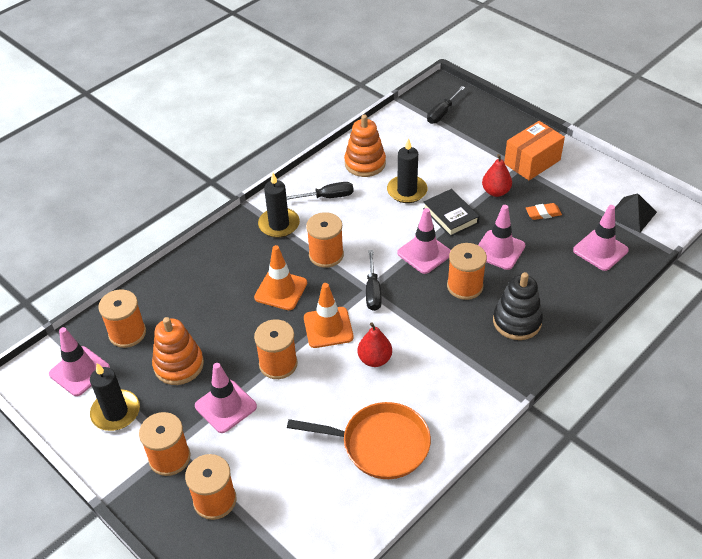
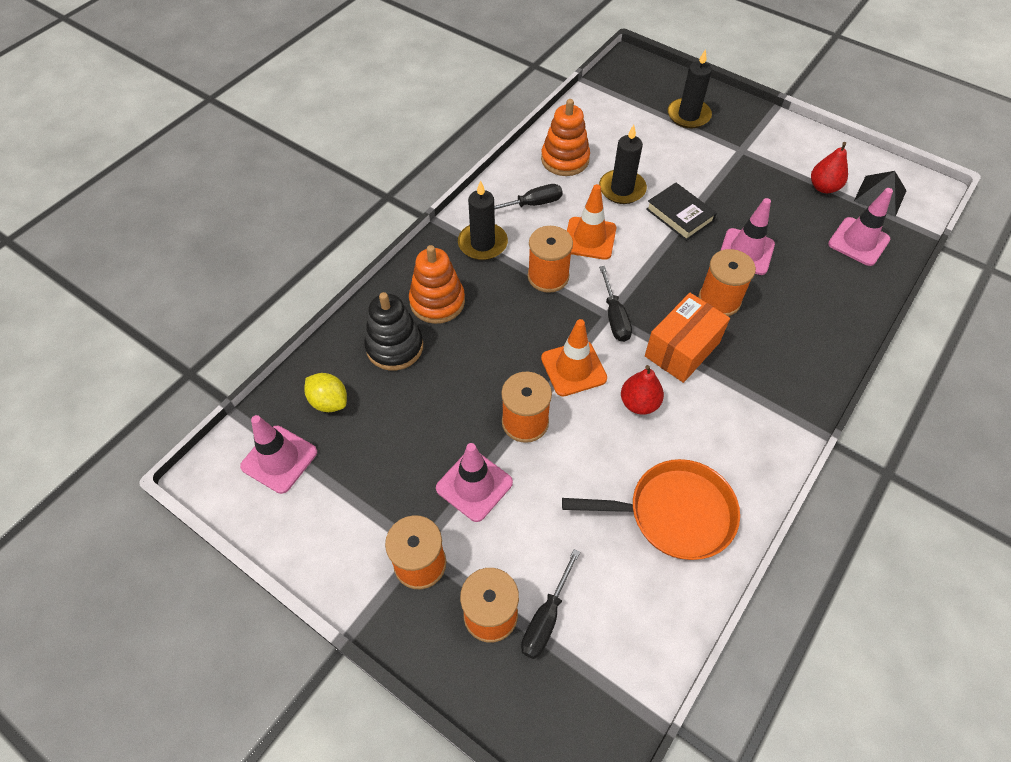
camera: 10 degrees left, 10 degrees up
(116, 412) = (337, 510): black candle -> black candle (688, 115)
(127, 333) = (329, 401): orange spool -> yellow lemon
(179, 365) = (403, 437): orange stacking toy -> orange stacking toy (437, 302)
(281, 290) = (505, 326): orange traffic cone -> orange traffic cone (589, 238)
(424, 253) = (662, 264): pink traffic cone -> none
(442, 113) = (637, 92): black screwdriver -> black screwdriver (546, 618)
(495, 192) = (723, 181): red pear -> red pear (823, 187)
(517, 321) = (790, 338): black stacking toy -> black stacking toy (394, 347)
(532, 162) = (753, 142): orange box -> orange box (682, 349)
(543, 213) = (783, 203): orange eraser -> none

